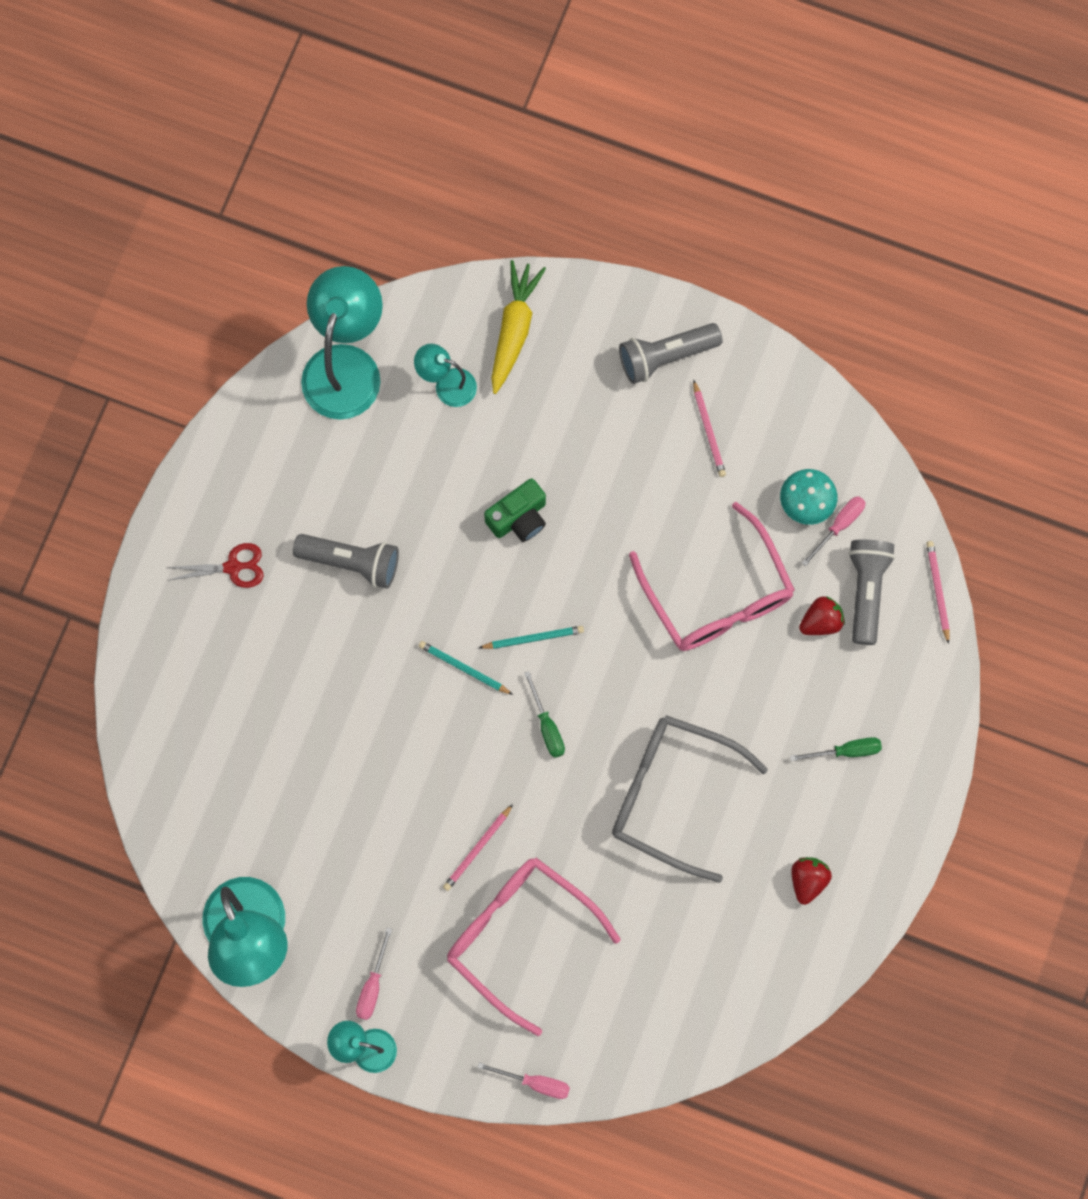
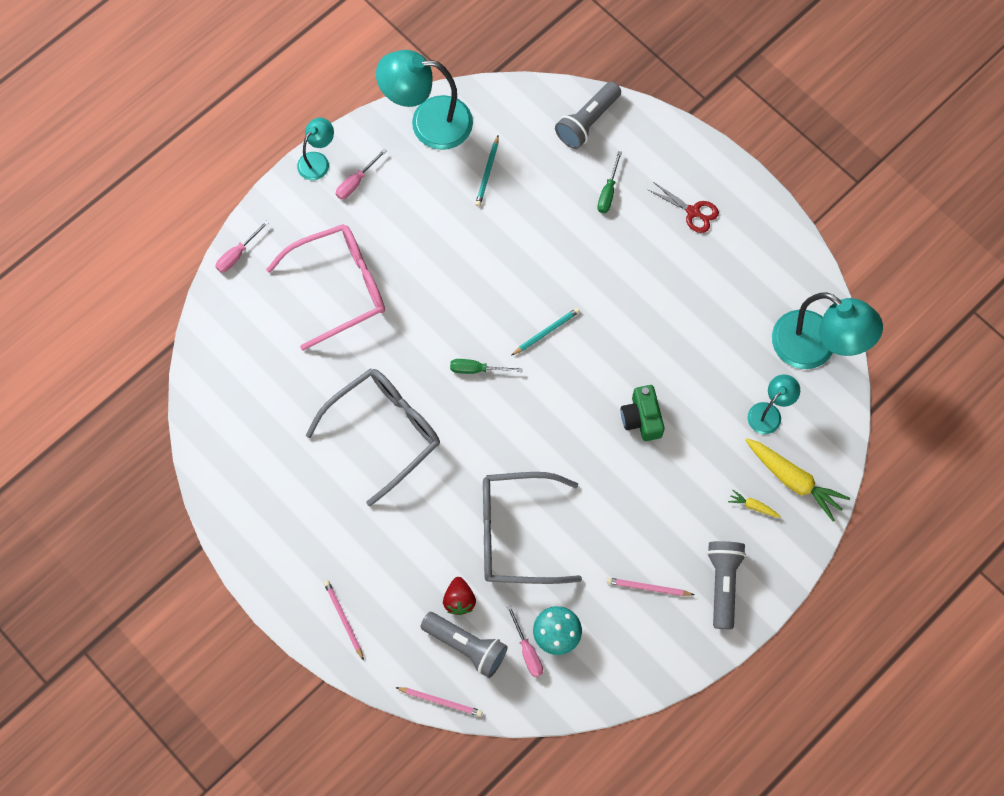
camera: 115 degrees right, 5 degrees down
(232, 567) = (693, 212): red scissors -> red scissors turned 75 degrees counterclockwise
(351, 562) = (660, 290): grey flashlight -> grey flashlight (587, 122)
(372, 985) = (356, 182): pink screwdriver -> pink screwdriver turned 90 degrees counterclockwise
(478, 849) = (413, 286): pink pencil -> pink pencil (343, 619)
(533, 638) = (546, 388): turquoise pencil -> turquoise pencil (487, 172)
(564, 359) = (753, 506): none -> yellow carrot
(718, 596) = (514, 533): pink glasses -> grey glasses
(808, 880) = (275, 497): red strawberry -> none
(846, 751) = (353, 570): green screwdriver -> green screwdriver (608, 192)

